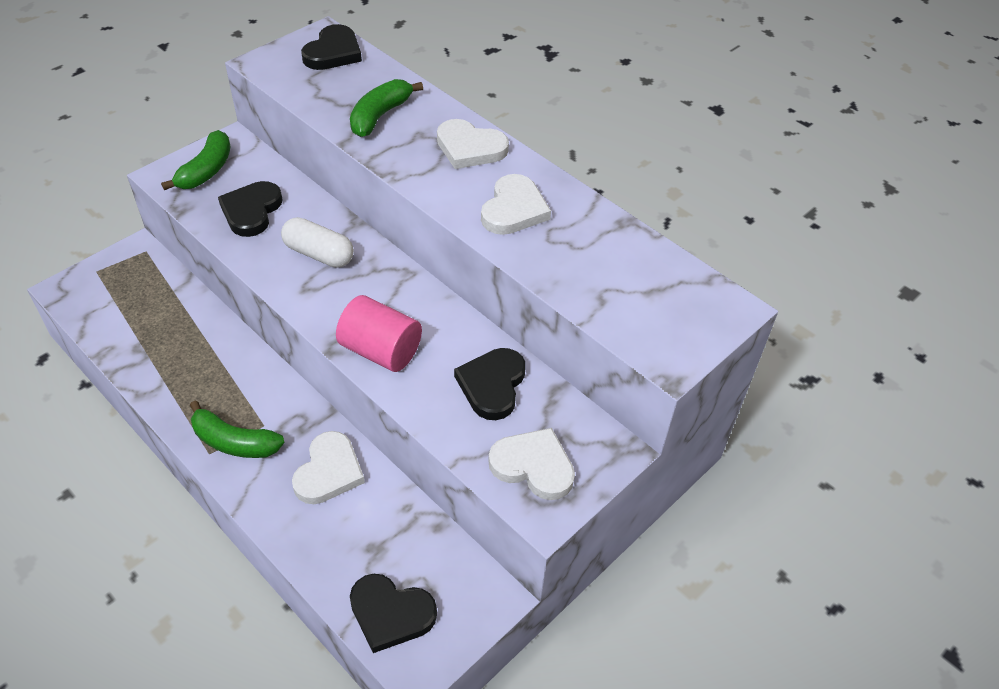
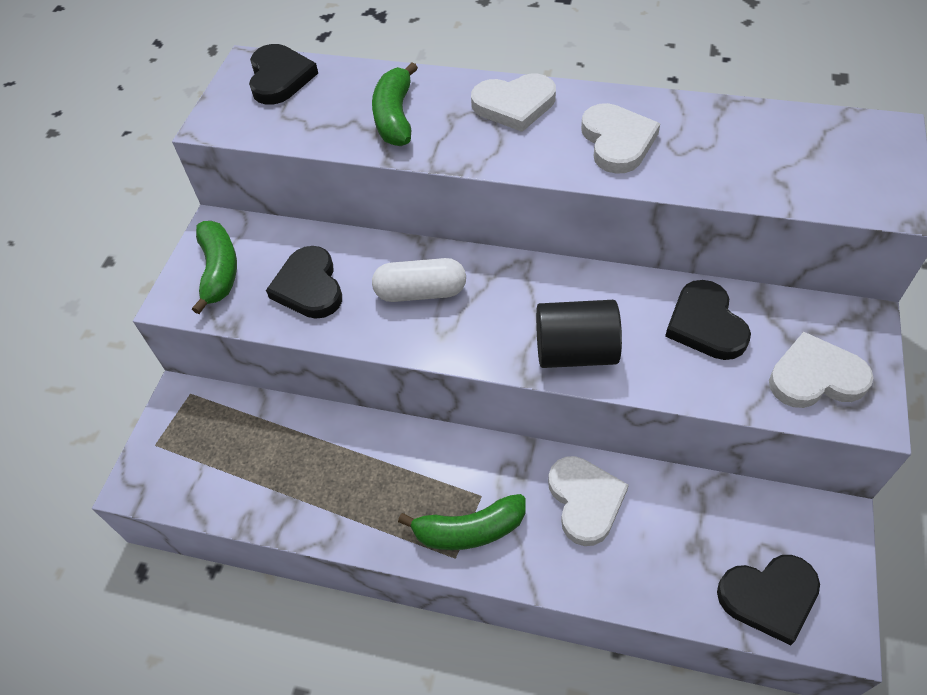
camera: 25 degrees left, 5 degrees up
(380, 351) = (575, 352): pink cylinder -> black cylinder

